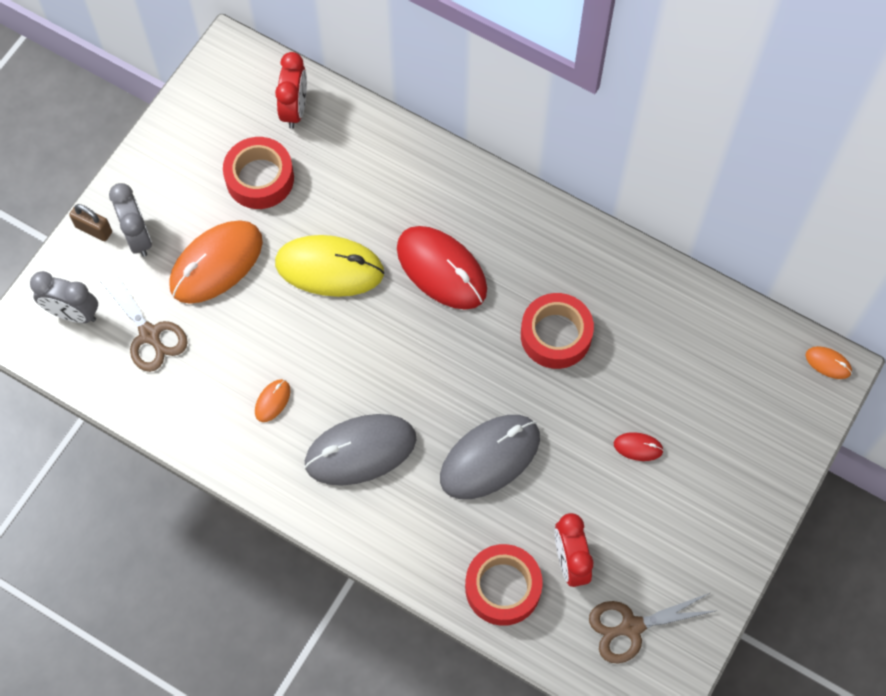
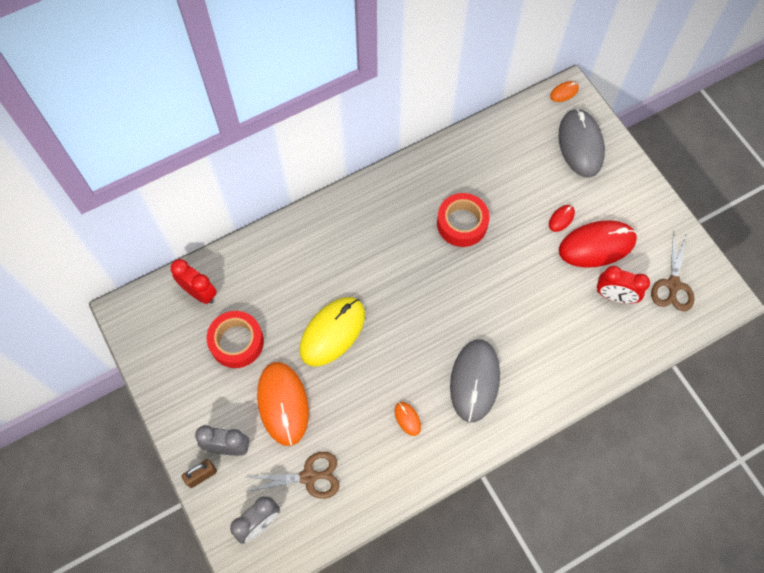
camera: 60 degrees left, 0 degrees up
(441, 269) = (376, 264): red mouse -> red mouse (597, 245)
(490, 458) = (522, 305): grey mouse -> grey mouse (580, 145)
(503, 587) = (612, 344): red tape -> none

